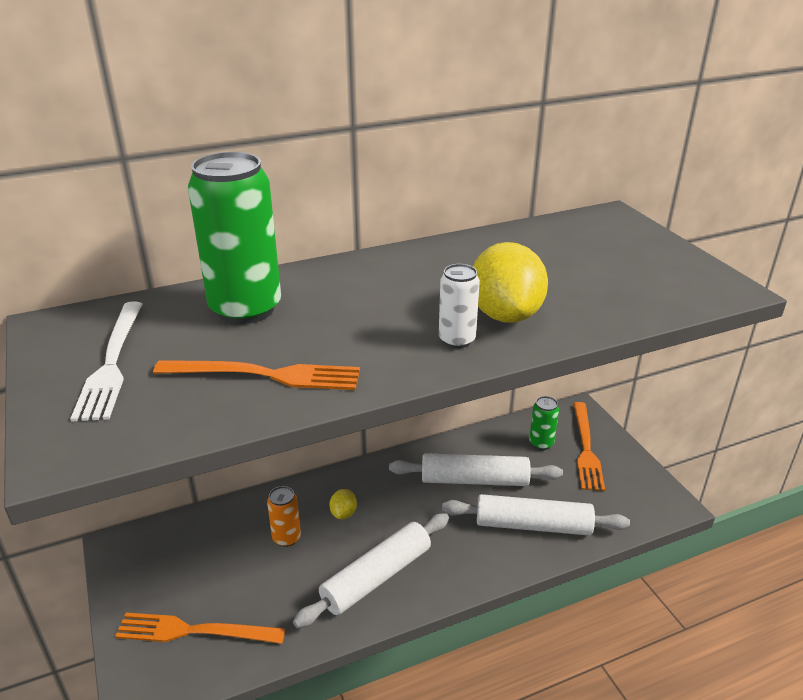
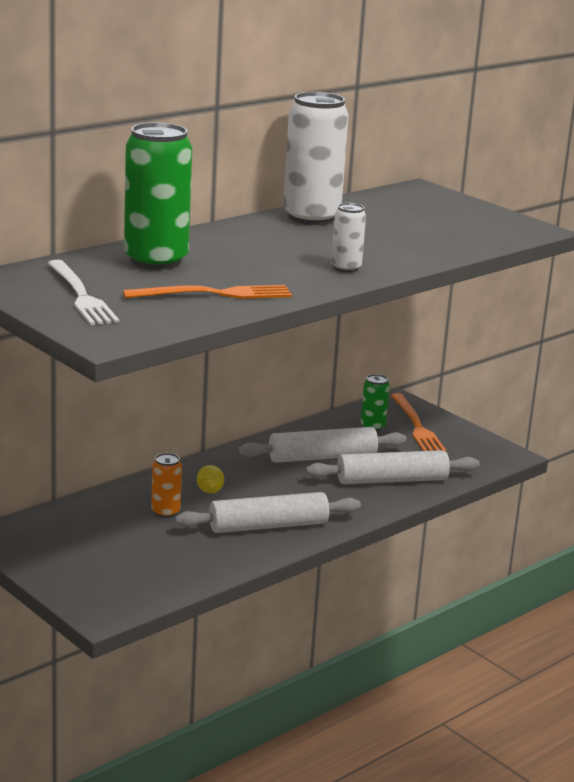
camera: 20 degrees left, 10 degrees down
(194, 631) = (122, 575): orange fork -> none
(376, 577) = (268, 526): white rolling pin -> white rolling pin turned 45 degrees clockwise
(466, 252) = (311, 218): none -> white can
(505, 315) = (373, 253): yellow lemon -> none

